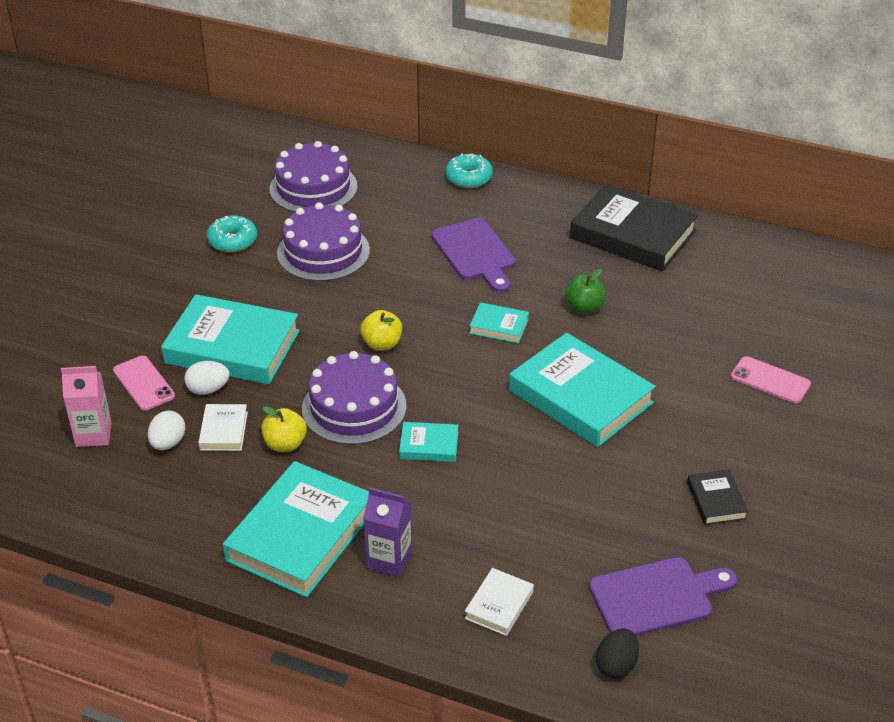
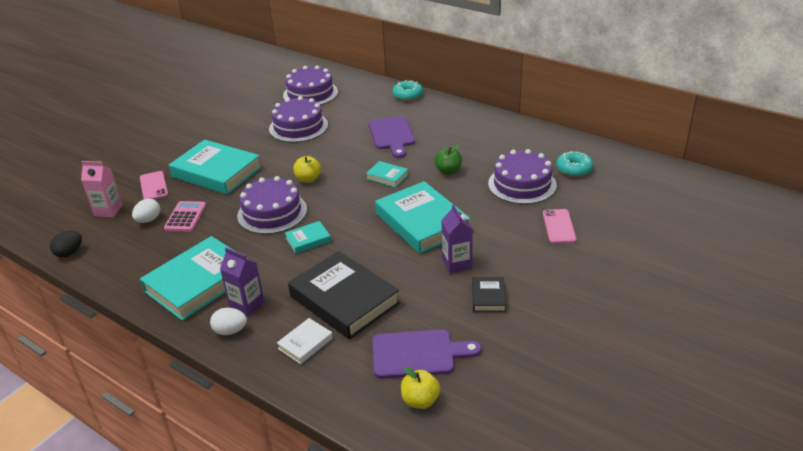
camera: 15 degrees right, 5 degrees down
(208, 389) = (189, 193): white egg -> white egg (230, 331)
(224, 431) = (185, 217): white book -> pink calculator
(232, 241) = (248, 117): turquoise donut -> turquoise donut (574, 169)
(285, 444) = (218, 229): yellow apple -> yellow apple (420, 400)
(429, 445) = (308, 240): turquoise book -> turquoise book turned 45 degrees counterclockwise
(616, 665) = (368, 396): black egg -> black egg (69, 253)
(632, 234) = (499, 133): black book -> black book (344, 299)
(655, 456) = (457, 264): none -> purple carton
(696, 318) = (522, 184): none -> purple cake
(770, 380) = (558, 226): pink phone -> pink phone turned 45 degrees clockwise

